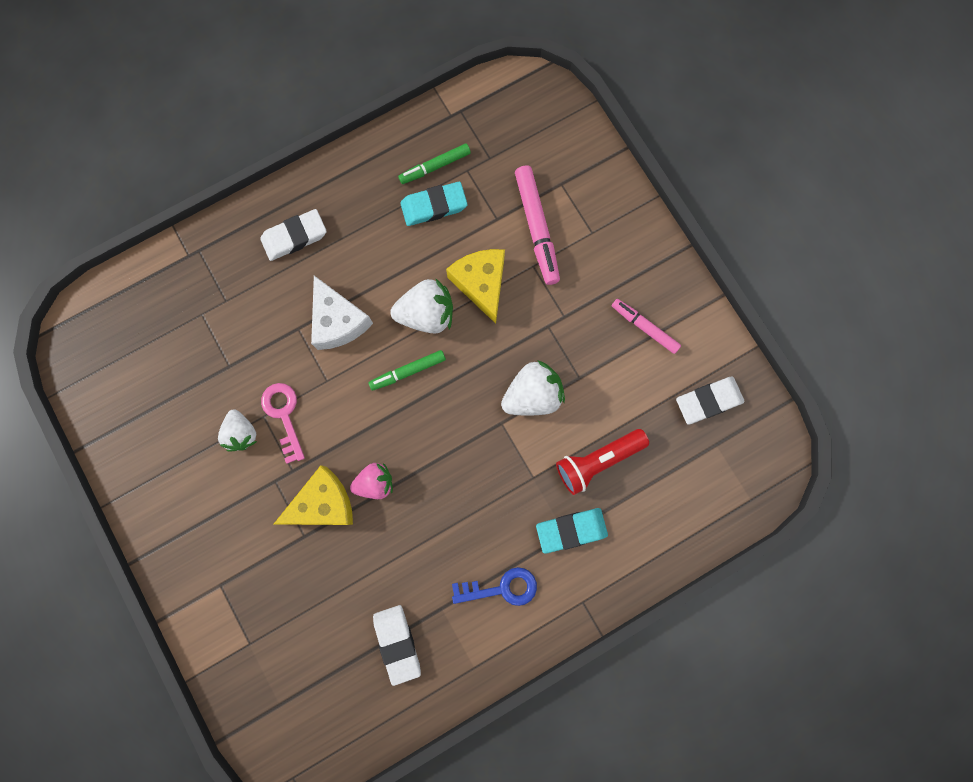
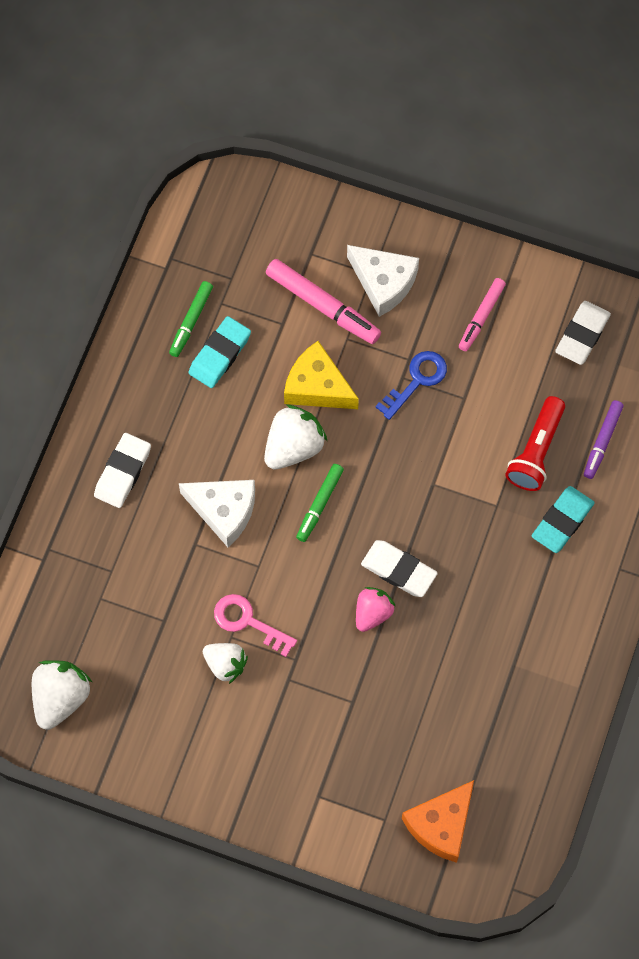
camera: 40 degrees left, 10 degrees down
(285, 683) = (441, 825): none -> orange cheese
(323, 503) = (344, 663): yellow cheese -> none
(397, 643) = (502, 720): white eraser -> white eraser (398, 570)
(501, 588) = (547, 610): blue key -> blue key (416, 381)
(532, 395) = (438, 441): white strawberry -> white strawberry (60, 698)
(595, 246) = (383, 283): none -> white cheese
(644, 327) = (481, 317): pink marker -> pink marker turned 60 degrees counterclockwise
(653, 494) = (602, 441): none -> purple marker

